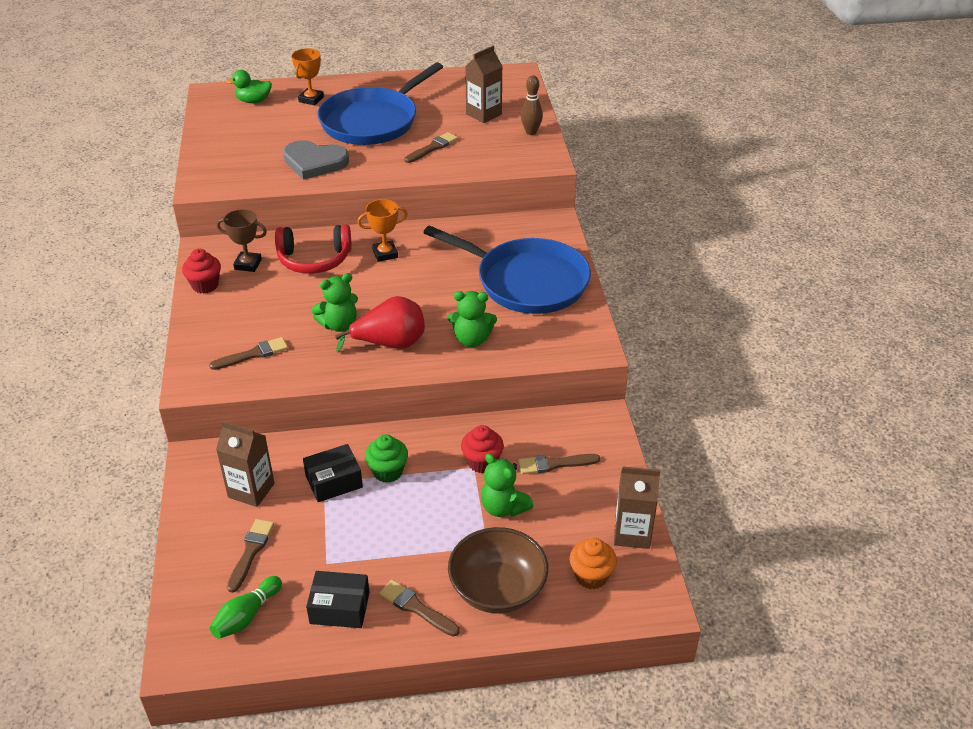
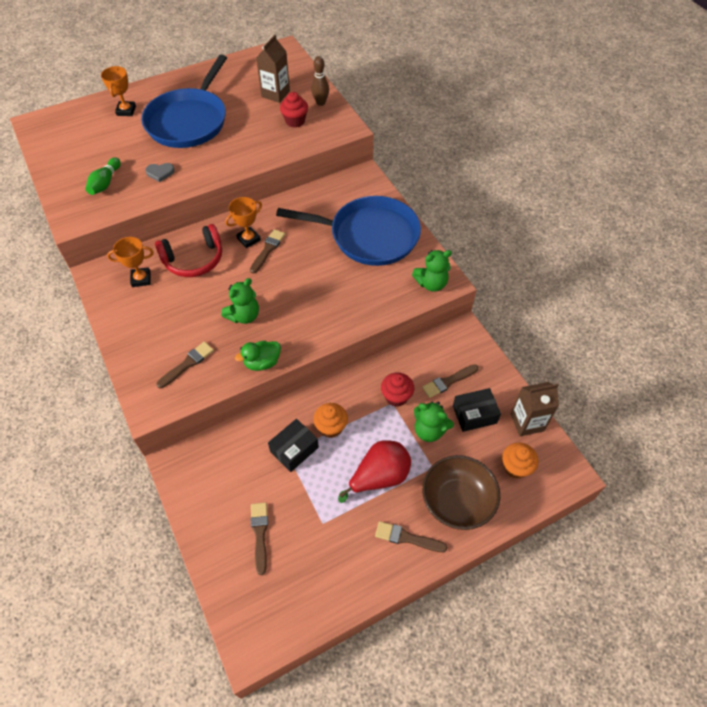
camera: 20 degrees left, 15 degrees up
(205, 285) = (114, 309): red cupcake -> red cupcake (295, 121)
(246, 616) = (284, 591): green bowling pin -> green bowling pin (105, 183)
(248, 264) = (141, 279): brown trophy -> orange trophy
(251, 490) = (233, 478): brown carton -> none
(253, 101) = (77, 123): green duck -> green duck (262, 362)
(314, 162) = (160, 173): grey heart -> grey heart, size x0.49
(339, 608) = (351, 558): black box -> black box (474, 414)
(388, 472) = (331, 427): green cupcake -> orange cupcake
(390, 344) = (293, 322): red pear -> red pear (379, 477)
(432, 148) = (250, 135): brown brush -> brown brush (267, 250)
(472, 339) = (353, 300): green teddy bear -> green teddy bear (431, 284)

